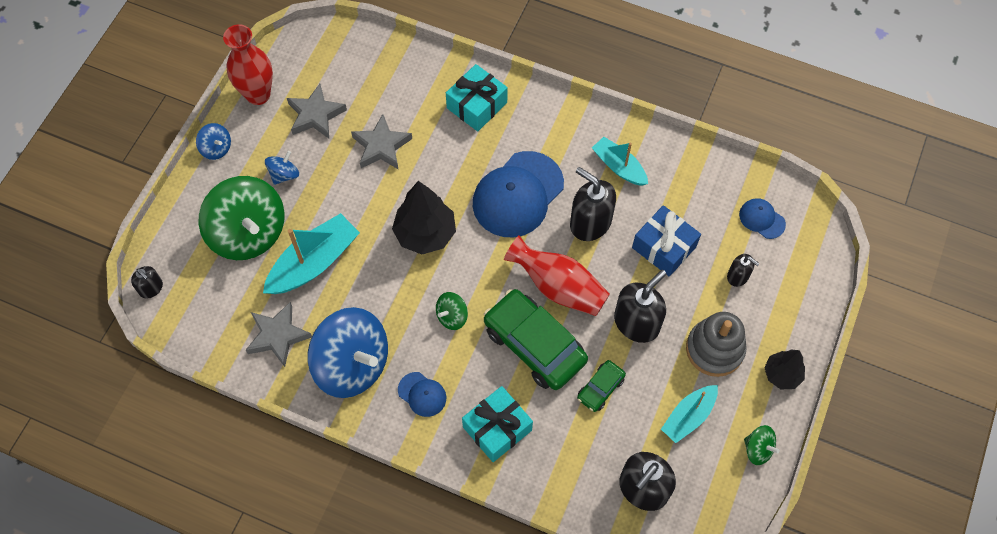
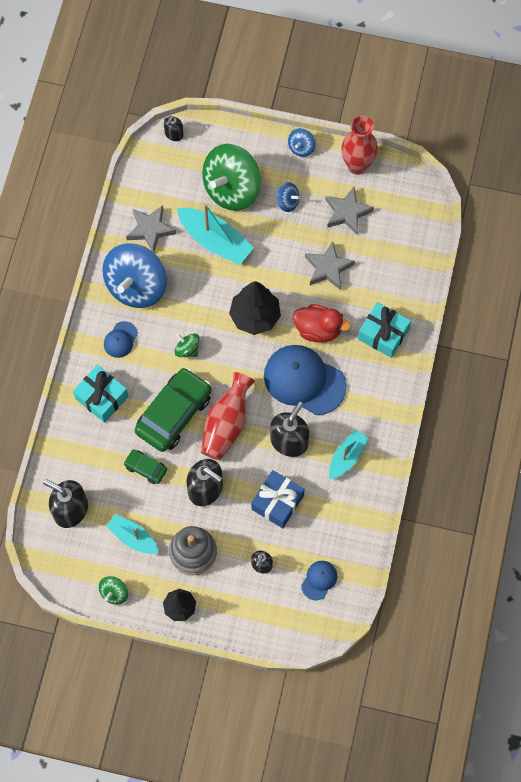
camera: 80 degrees right, 5 degrees up
(457, 169) = (318, 329): none -> red duck

